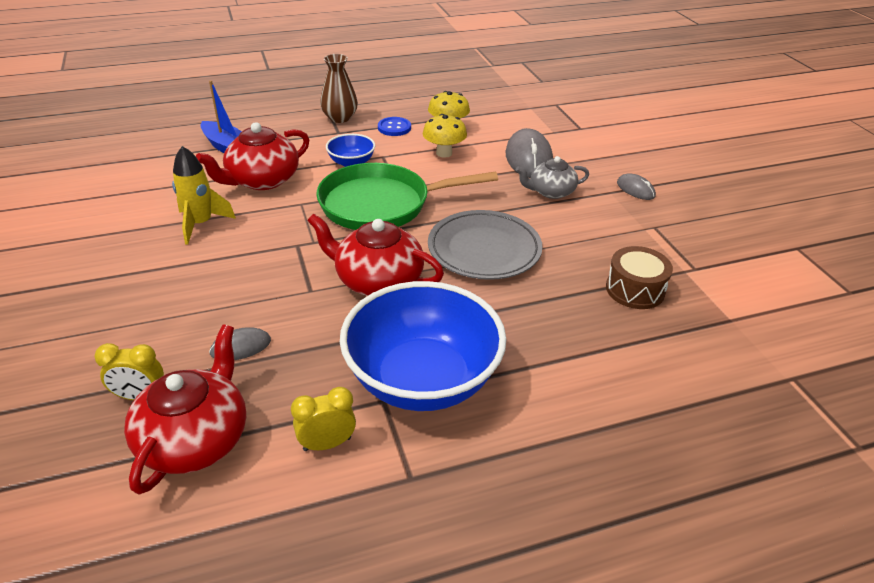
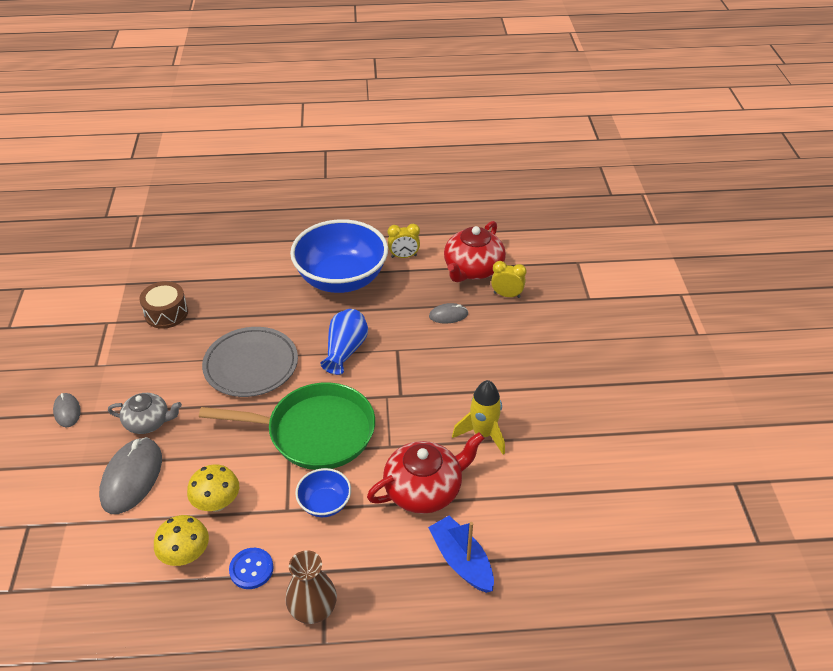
camera: 165 degrees left, 5 degrees up
(378, 280) = (345, 350): red teapot -> blue vase

